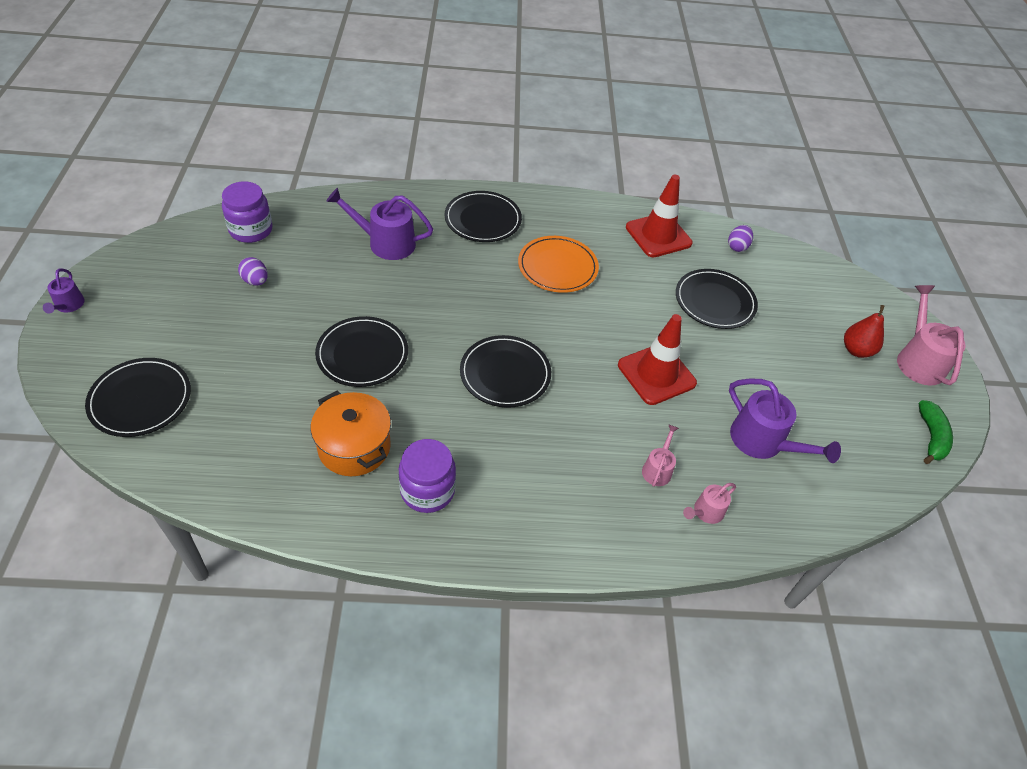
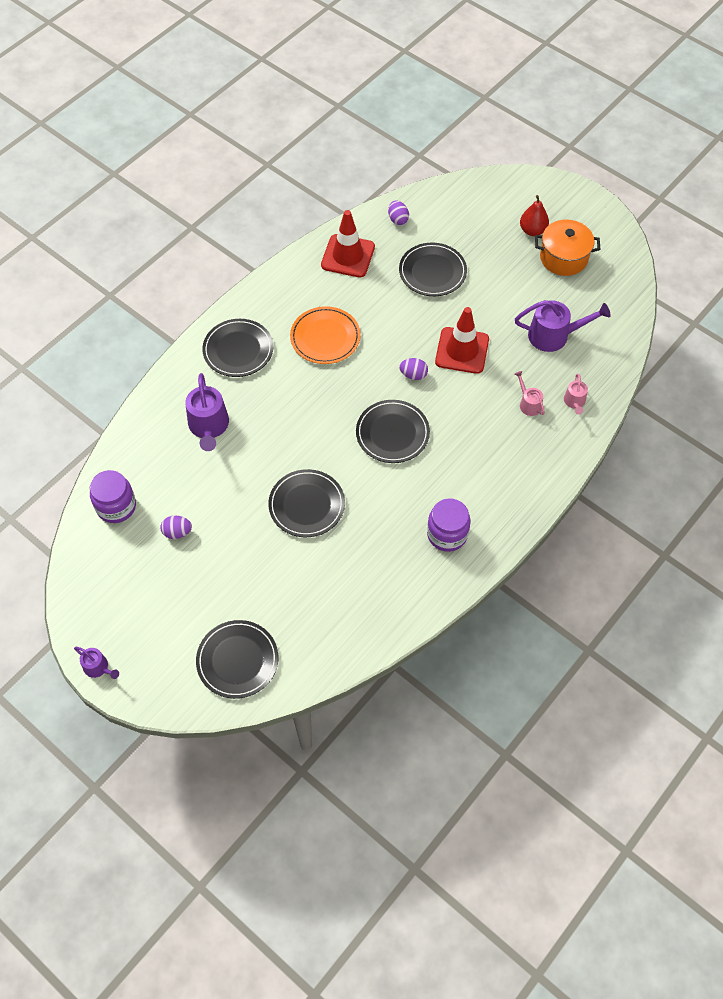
camera: 45 degrees left, 10 degrees up
(354, 447) = (382, 555): orange pot -> orange pot (563, 258)
(386, 243) = (209, 426): purple watering can -> purple watering can turned 60 degrees counterclockwise
(587, 352) = (413, 375): none -> purple egg
(918, 360) = (565, 206): pink watering can -> none
(931, 437) = (618, 250): green banana -> none

